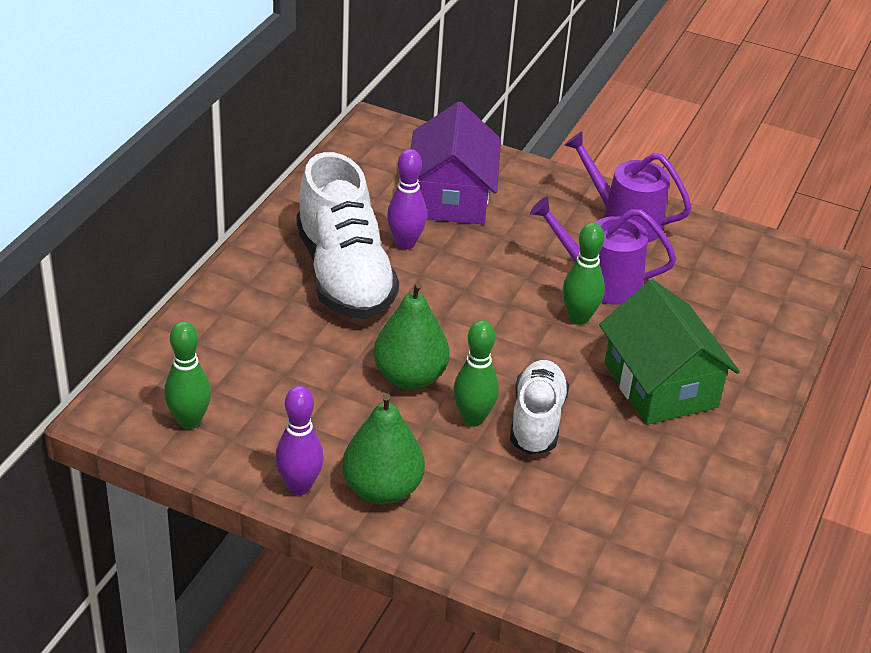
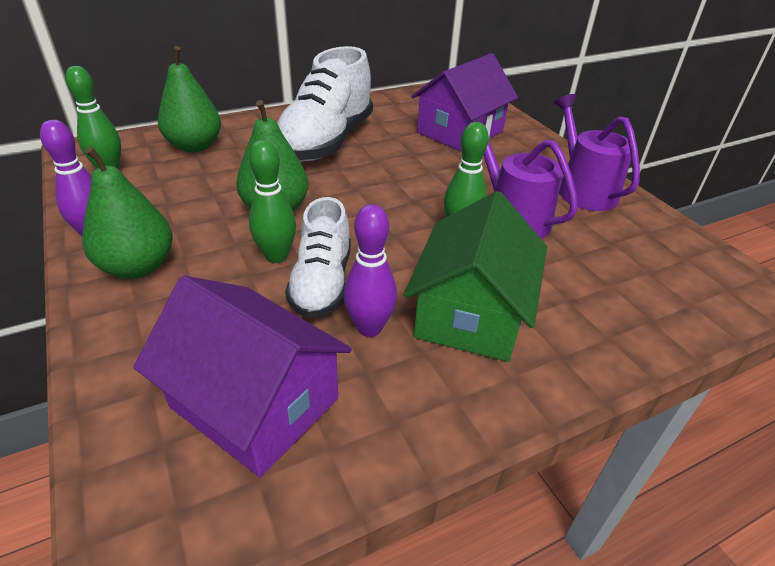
camera: 40 degrees right, 0 degrees up
(224, 348) = (195, 146): none -> green pear
(405, 243) = (392, 142): purple bowling pin -> purple bowling pin (369, 327)
(536, 421) = (322, 283): white shoe -> white shoe turned 135 degrees clockwise
(606, 524) = (254, 402): none -> purple house

